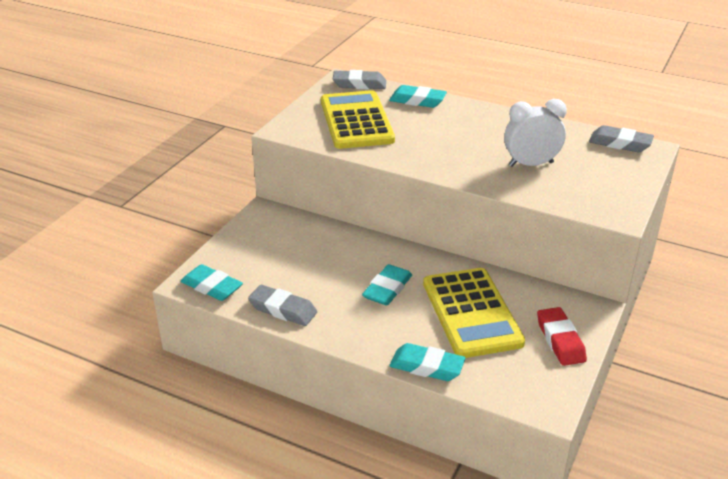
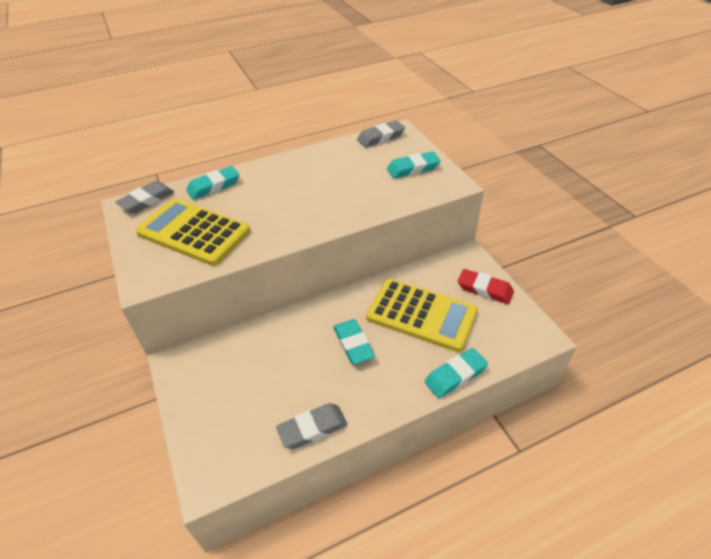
camera: 50 degrees left, 10 degrees up
(212, 287) = (231, 466): turquoise eraser -> turquoise eraser (413, 169)
(530, 164) = (359, 184): white clock -> none

